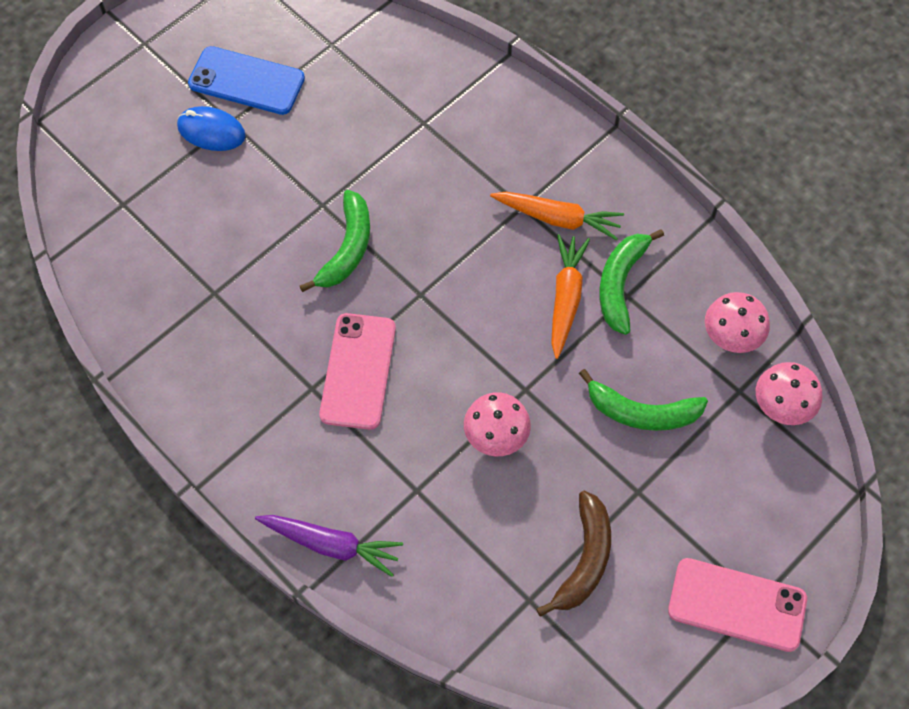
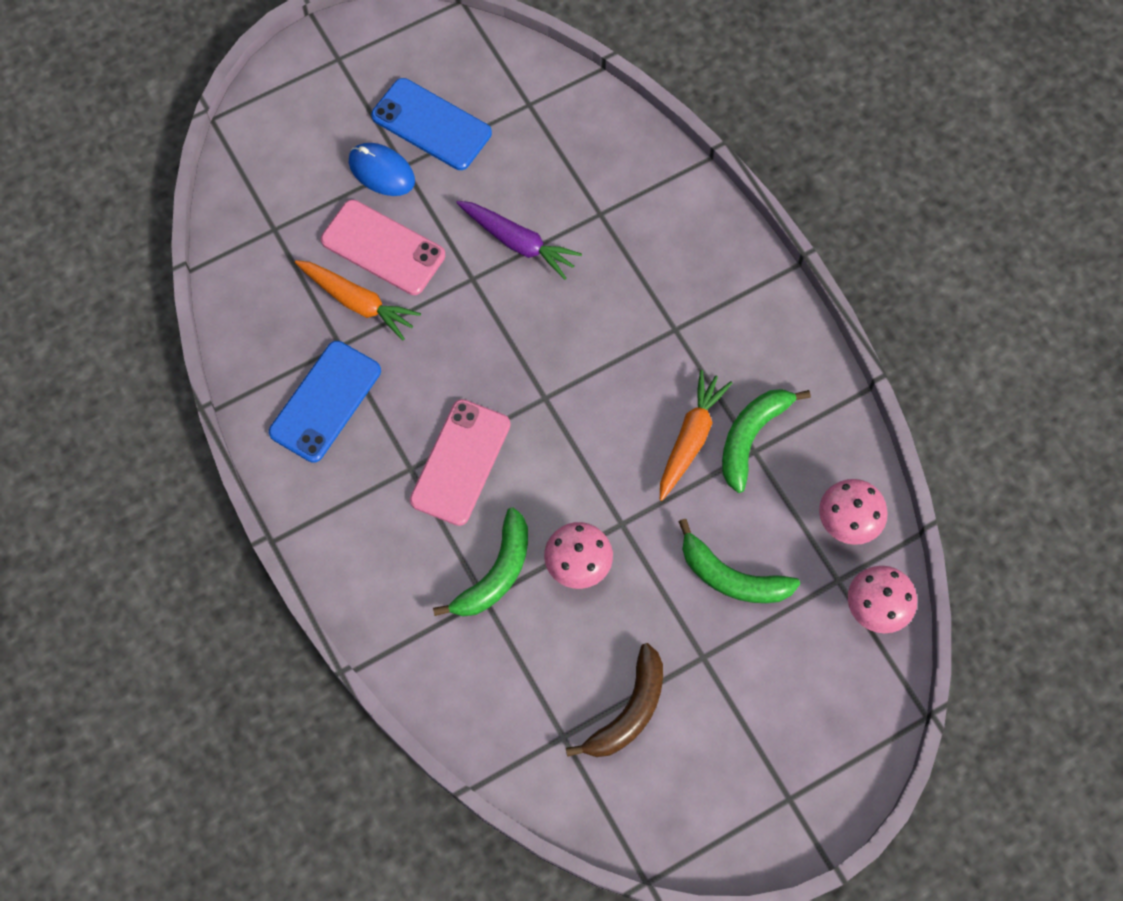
camera: 15 degrees right, 5 degrees up
(214, 347) = (325, 401): none -> blue phone
(331, 544) = (387, 631): purple carrot -> purple carrot (518, 242)
(347, 248) = (485, 330): green banana -> green banana (496, 573)
(558, 218) = (708, 351): orange carrot -> orange carrot (358, 302)
(737, 604) = (766, 796): pink phone -> pink phone (383, 247)

